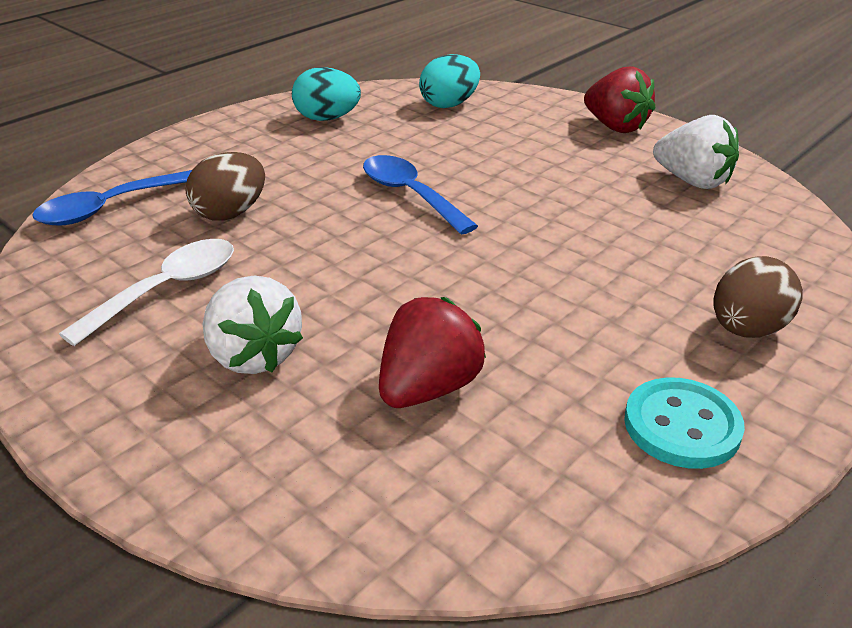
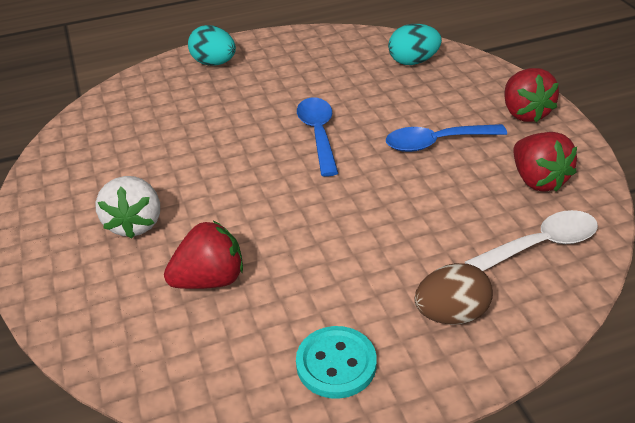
camera: 30 degrees right, 5 degrees up
(109, 208) = (134, 94): blue spoon -> blue spoon (436, 143)
(167, 289) = (124, 163): white spoon -> white spoon (541, 244)
(230, 213) = (198, 118): brown egg -> none
(327, 119) = (316, 55): turquoise egg -> turquoise egg (214, 63)
(692, 181) = (538, 180): white strawberry -> red strawberry

